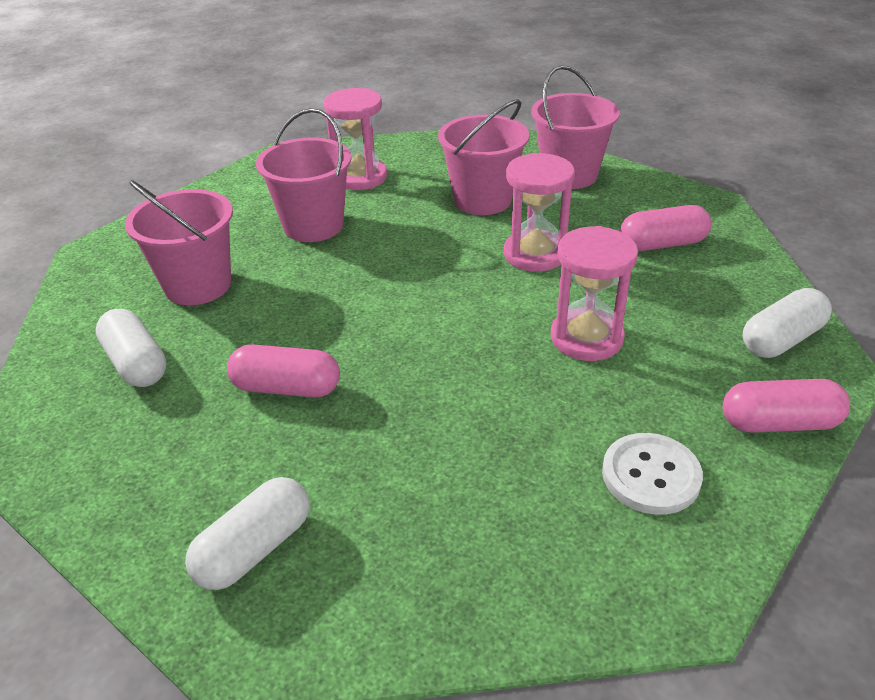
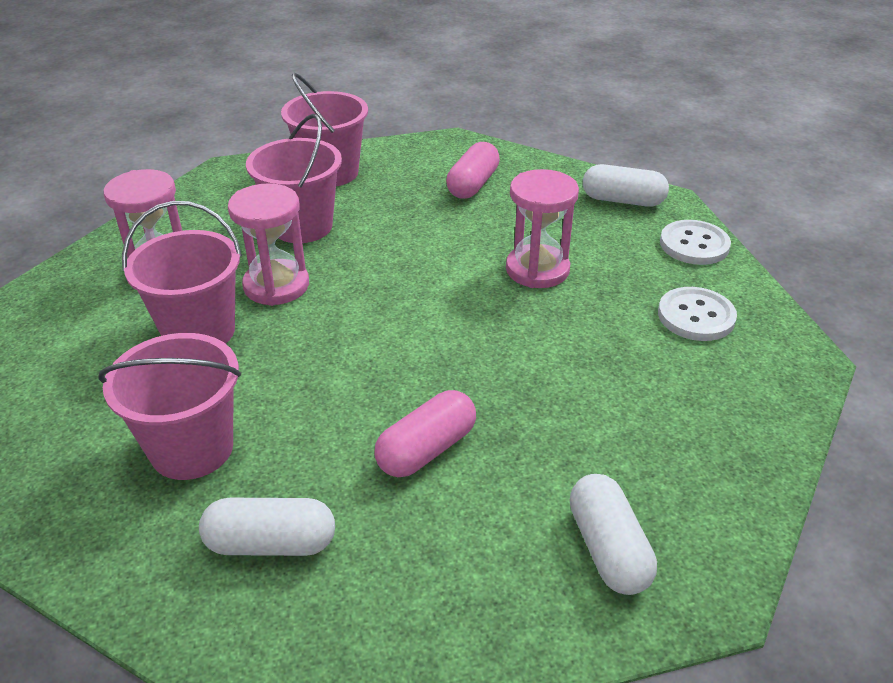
camera: 55 degrees left, 0 degrees up
(535, 254) = (411, 240): pink hourglass -> pink hourglass (276, 285)
(779, 423) = (694, 245): pink capsule -> white button
(781, 339) = (622, 200): white capsule -> white capsule turned 75 degrees counterclockwise

